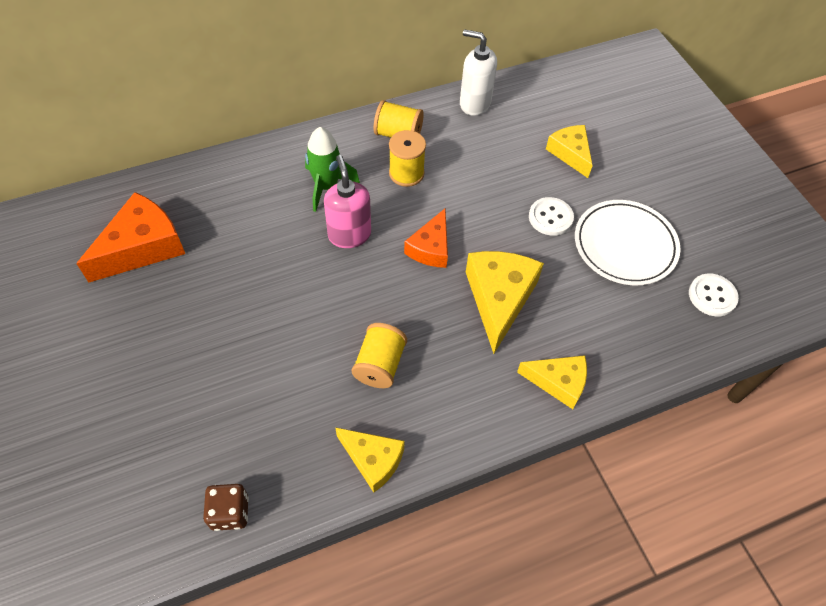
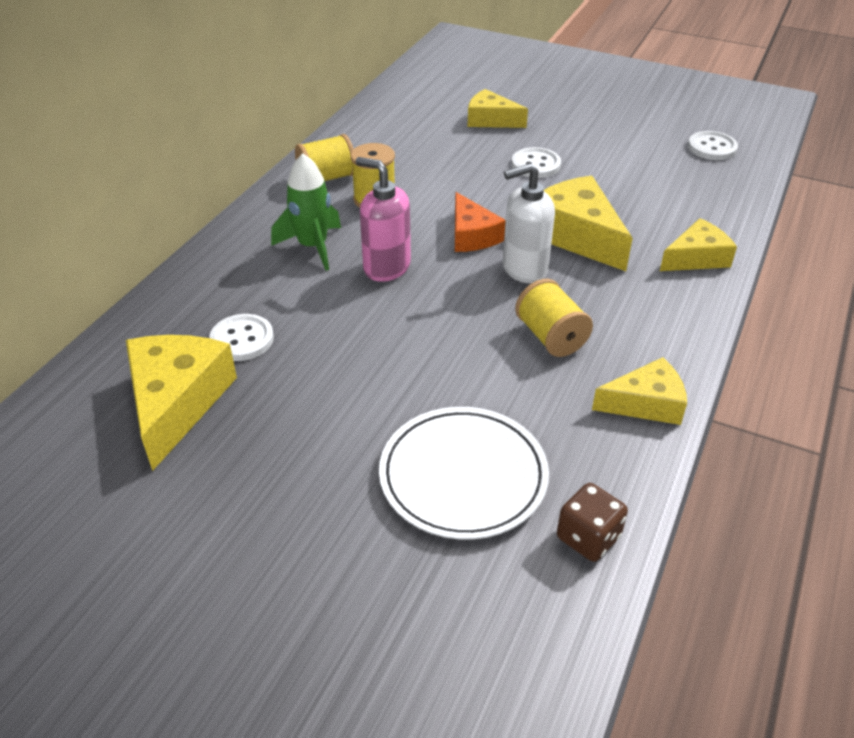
camera: 40 degrees left, 15 degrees down
(142, 247) = (177, 402): orange cheese -> yellow cheese
(215, 228) = (242, 339): none -> white button
(474, 103) = (365, 127): white soap dispenser -> white soap dispenser (524, 269)
(625, 245) = (613, 152): white plate -> white plate (463, 476)

